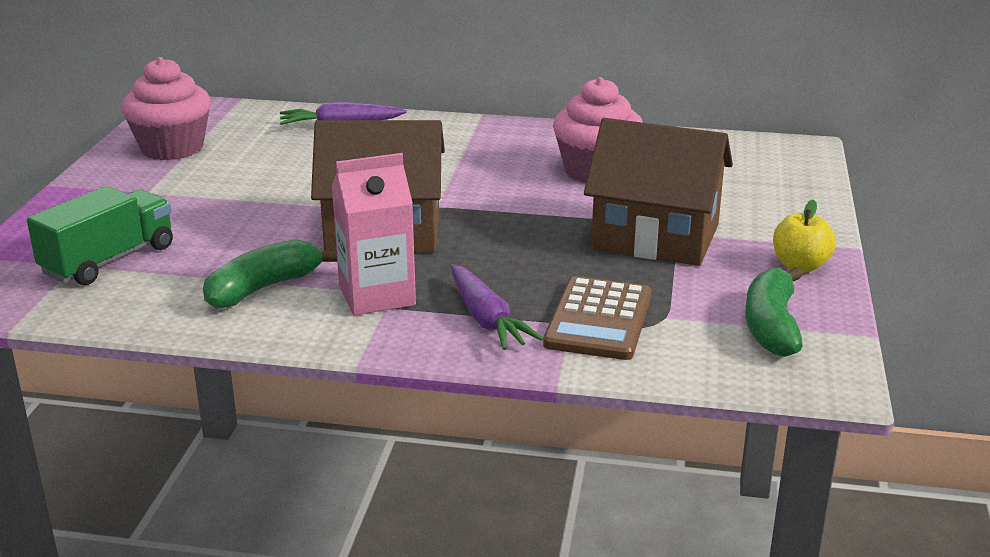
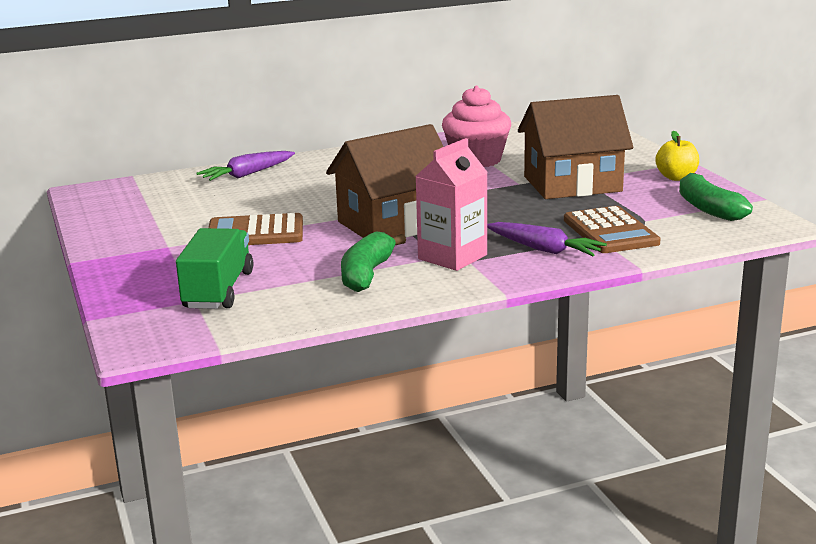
camera: 30 degrees left, 5 degrees down
(172, 148) = (135, 217): pink cupcake -> none
(242, 200) = (255, 232): none -> brown calculator

